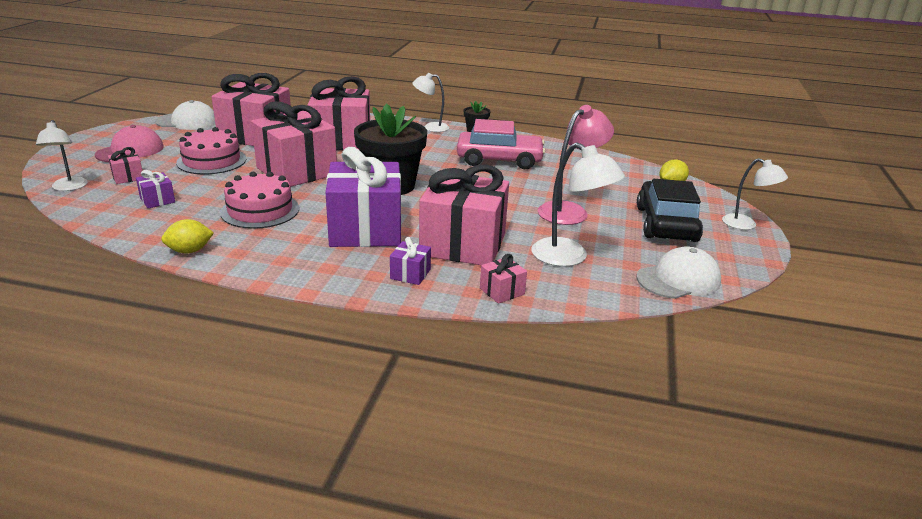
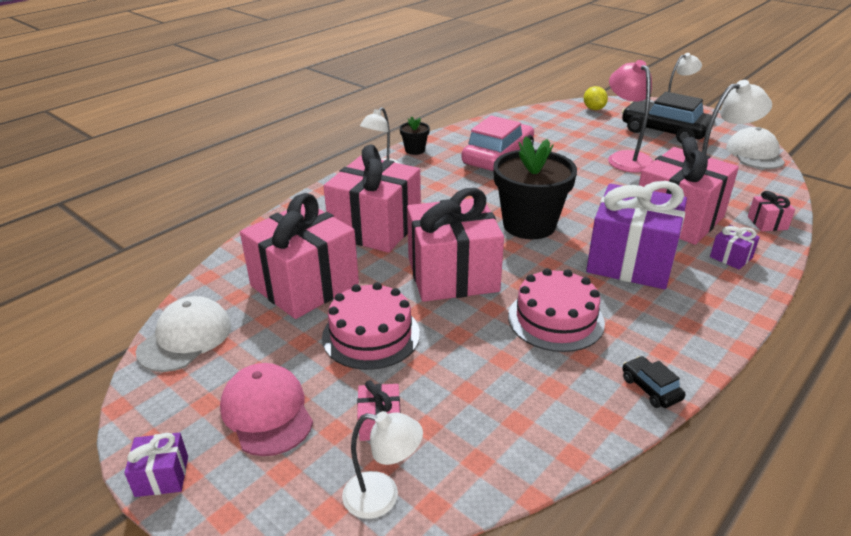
camera: 60 degrees left, 5 degrees up
(157, 200) = (484, 401): purple gift -> purple gift (162, 476)
(189, 251) = (650, 388): yellow lemon -> black car

